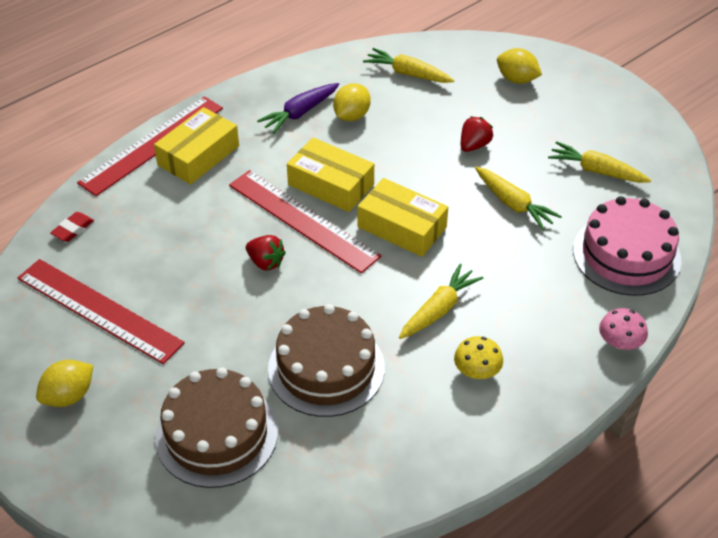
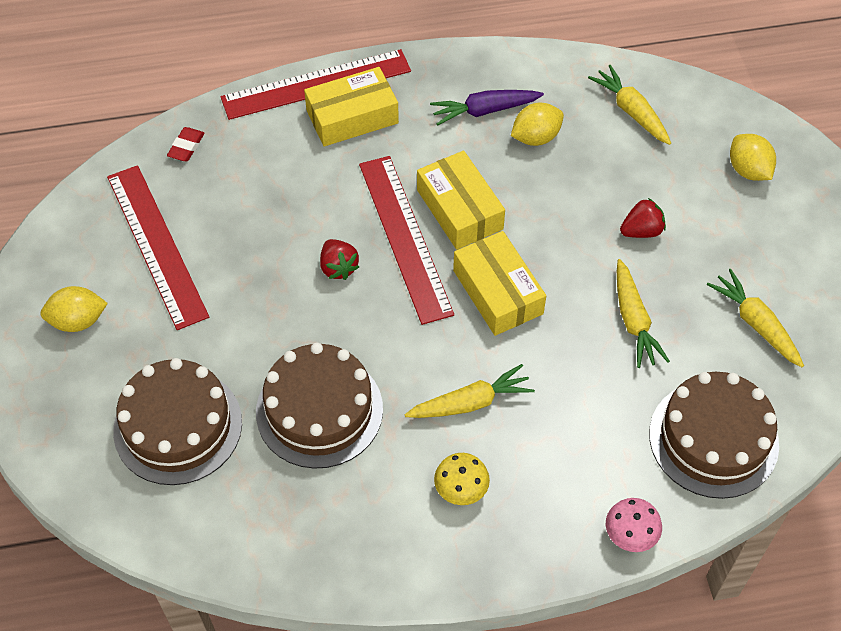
camera: 30 degrees right, 10 degrees up
(73, 229) = (186, 147): red eraser -> red eraser turned 45 degrees counterclockwise
(626, 255) = (713, 439): pink cake -> brown cake

